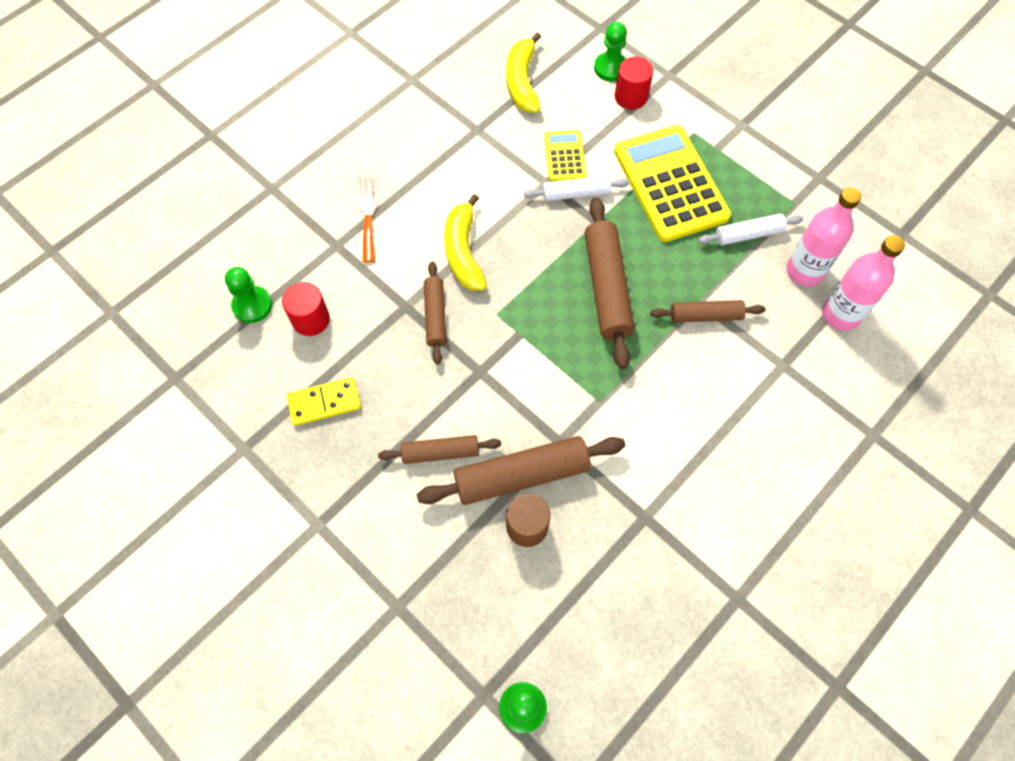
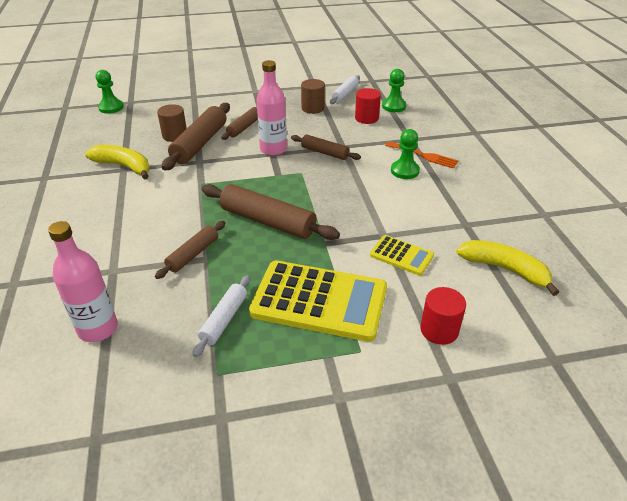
camera: 125 degrees right, 25 degrees down
(324, 402) = (313, 108): yellow domino -> brown cylinder
(463, 252) = (359, 178): yellow banana -> yellow banana (124, 166)
(575, 194) = (360, 244): white rolling pin -> white rolling pin (345, 94)
(610, 68) = (488, 336): green pawn -> green pawn (405, 171)
(804, 271) = (155, 333): pink bottle -> pink bottle (273, 149)

